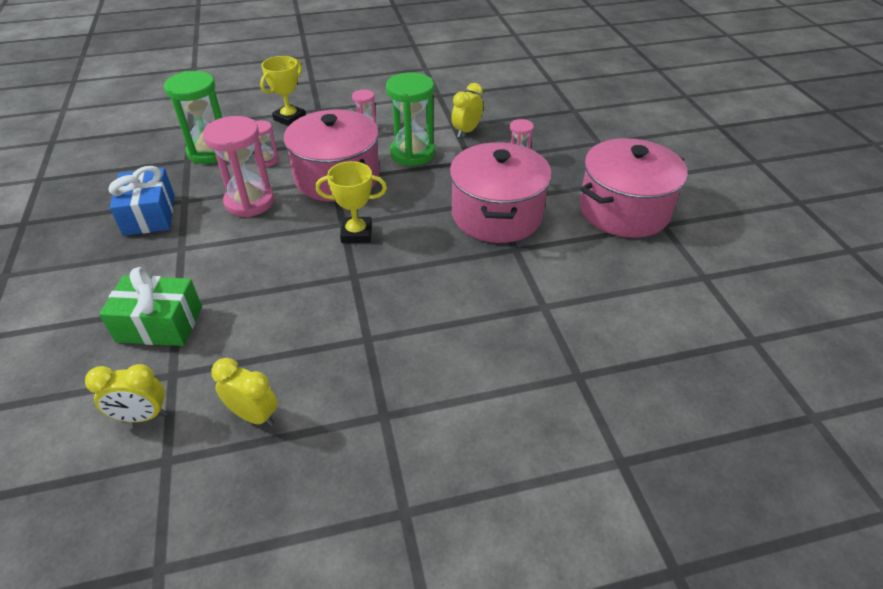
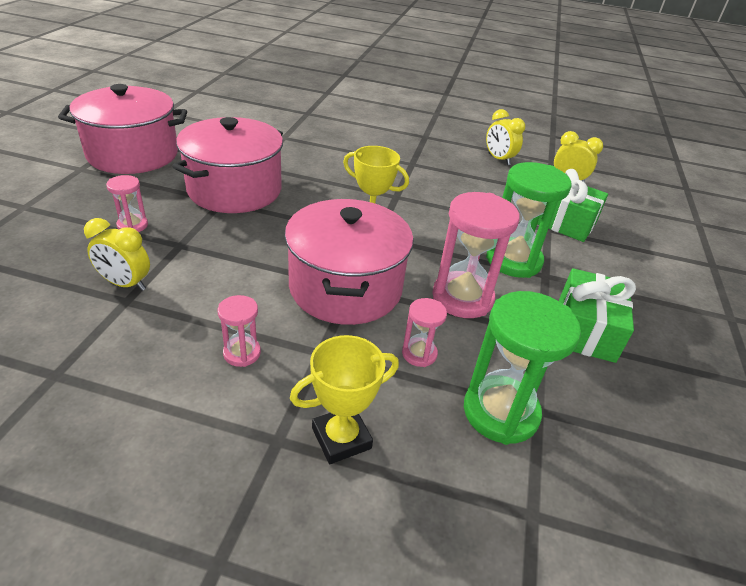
camera: 155 degrees left, 5 degrees down
(149, 215) = (585, 330): blue gift -> green gift
(412, 153) = (230, 281): green hourglass -> green hourglass (513, 260)
(466, 131) = (125, 284): yellow clock -> yellow clock turned 45 degrees clockwise

